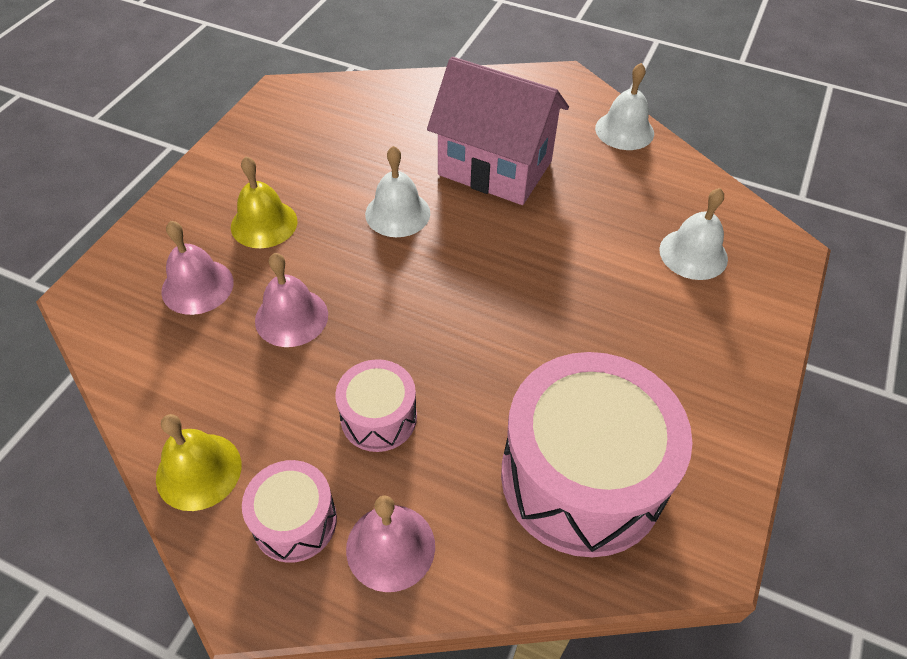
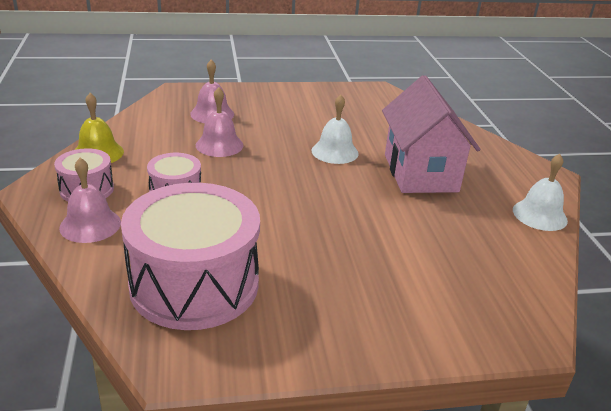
camera: 55 degrees right, 20 degrees down
(264, 223) = (275, 116): yellow bell -> none
(693, 254) = (457, 283): white bell -> none

